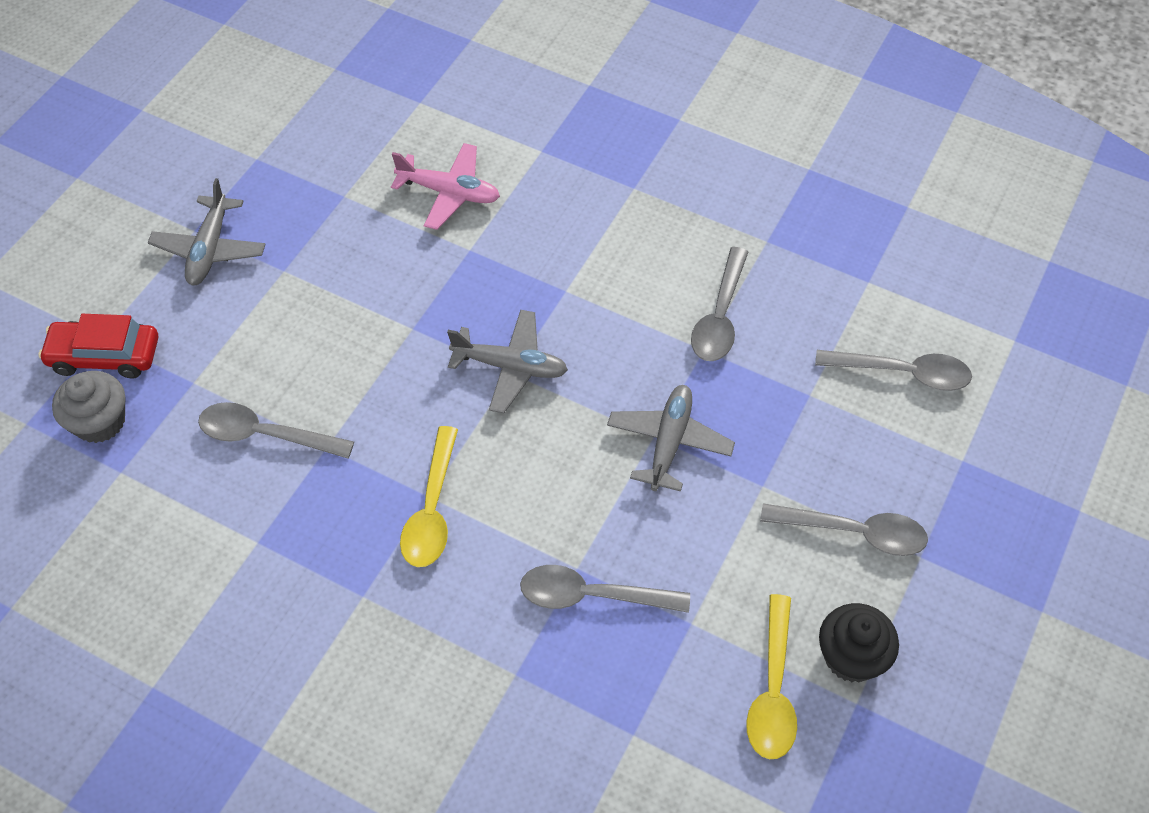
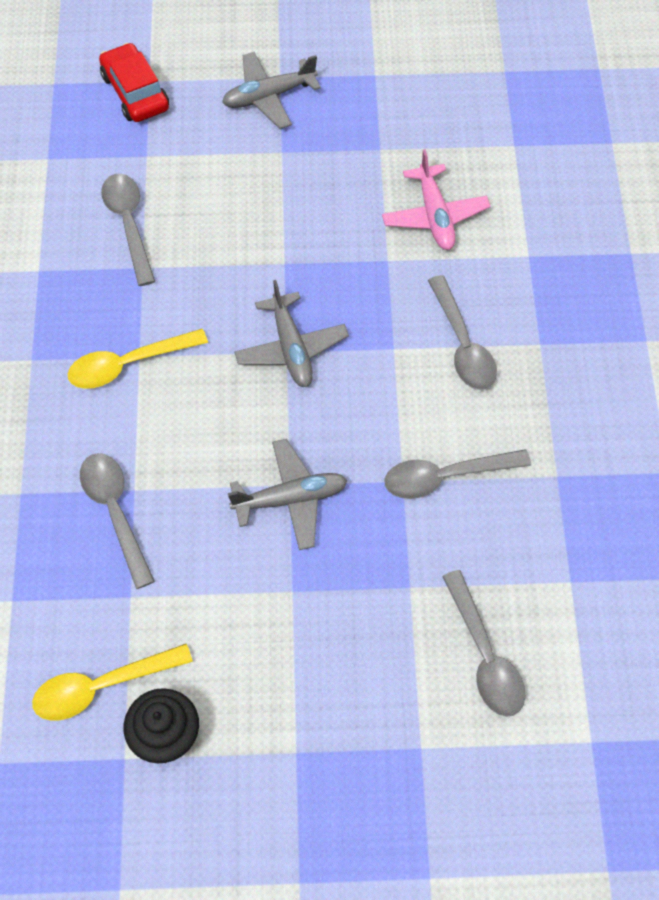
camera: 60 degrees right, 5 degrees up
(100, 421) = (80, 122): grey cupcake -> none
(854, 532) = (288, 685): grey spoon -> grey spoon (462, 344)

